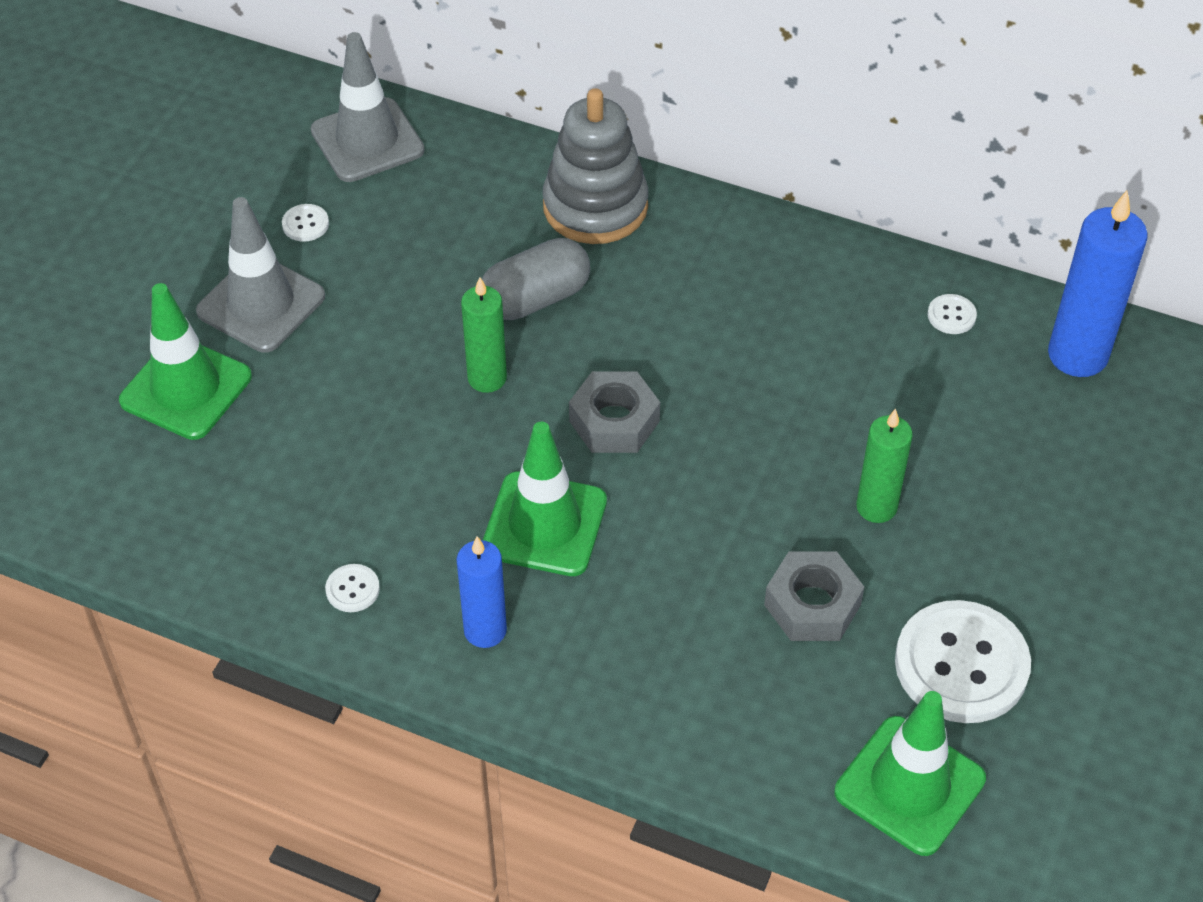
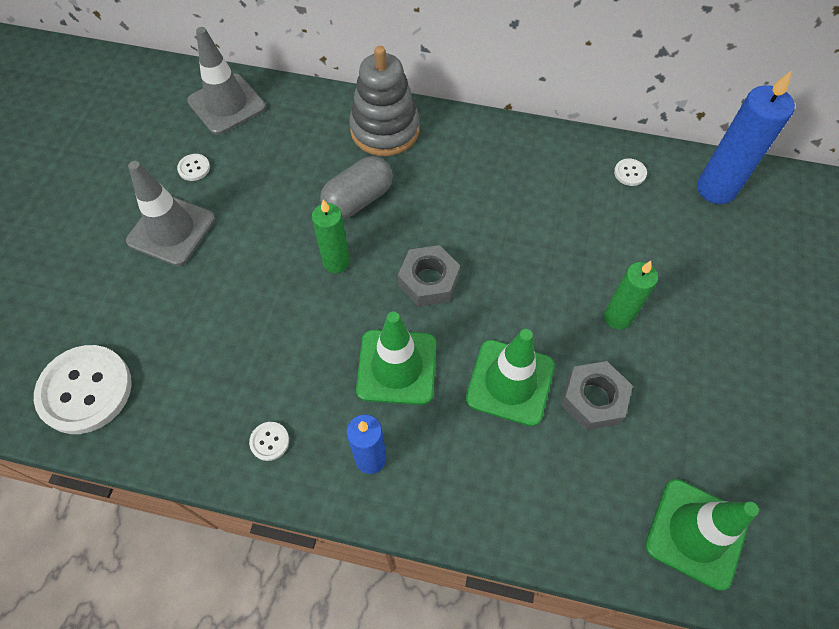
camera: 10 degrees left, 10 degrees up
(186, 389) = (127, 301): green traffic cone -> green traffic cone (510, 382)
(961, 664) = (705, 429): white button -> white button (85, 390)

